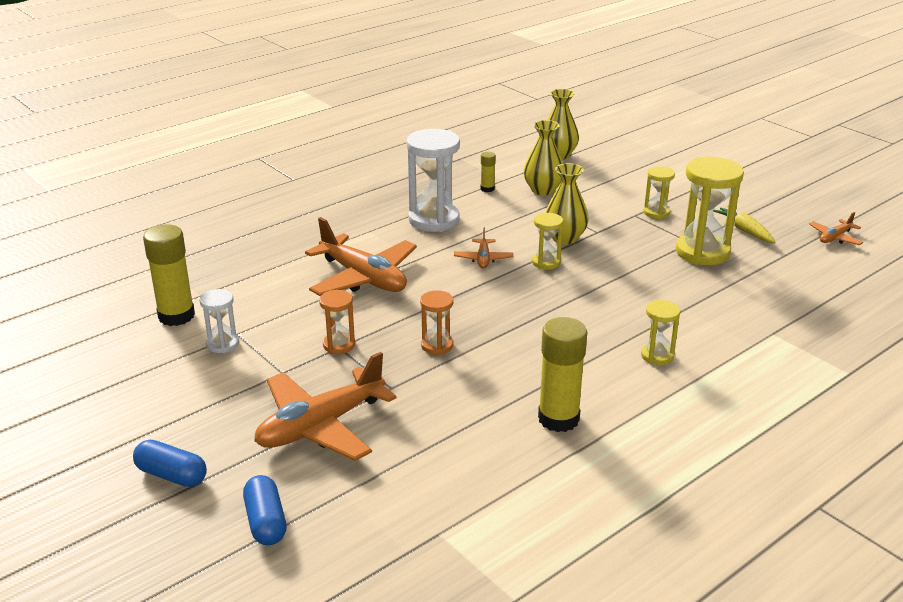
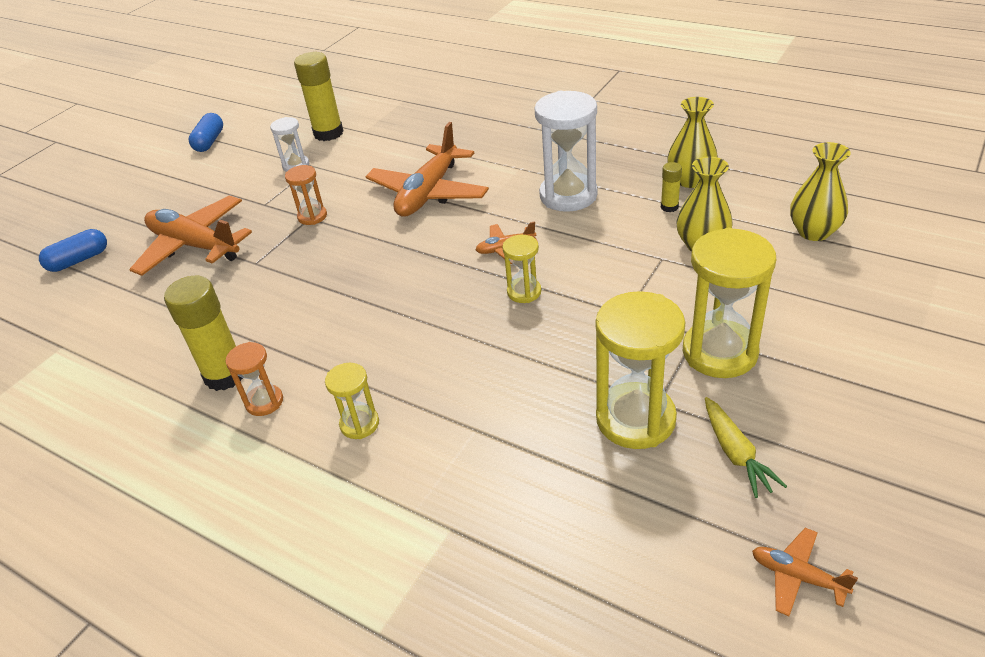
camera: 75 degrees right, 10 degrees up
(171, 475) = (130, 205): blue capsule -> blue capsule (209, 141)
(437, 345) = (329, 267): orange hourglass -> orange hourglass (264, 402)
(564, 238) = (590, 291): yellow vase -> yellow vase (690, 180)
(656, 213) = (719, 352): yellow hourglass -> yellow hourglass, size x1.92
(744, 230) = (736, 454): yellow carrot -> yellow carrot turned 120 degrees clockwise

